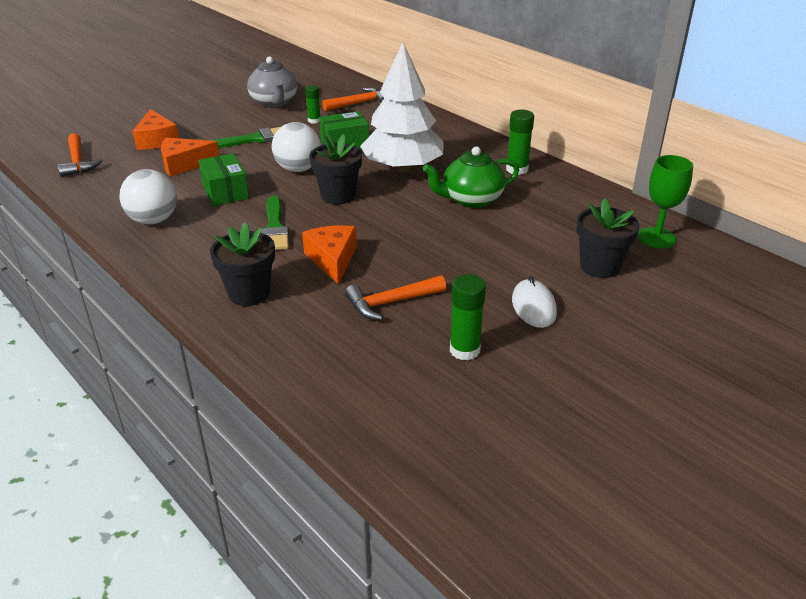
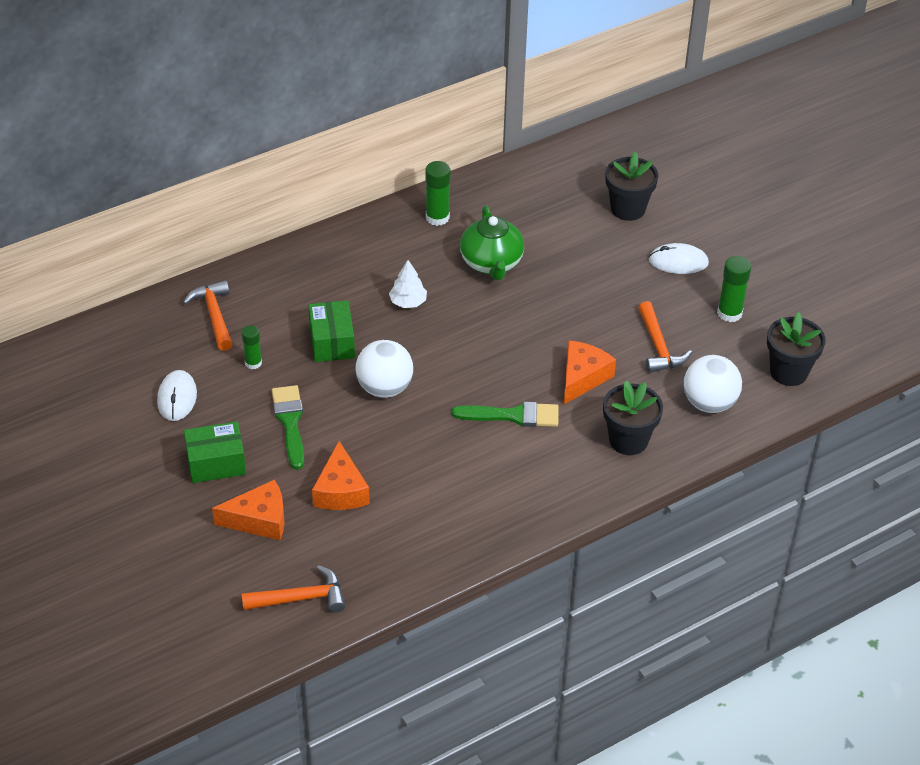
camera: 80 degrees left, 10 degrees up
(153, 220) = (473, 515): white ball -> white ball (709, 403)
(225, 192) = (423, 453): green box -> green box (216, 463)
(274, 102) = (177, 398): grey teapot -> white mouse
(332, 259) = (582, 377): orange cheese -> orange cheese turned 120 degrees clockwise
(338, 195) = (457, 361): black flower pot -> black flower pot (788, 372)
(402, 168) = (408, 302): white tree -> white tree, size x0.41
(656, 238) = (590, 162): green goblet -> none

